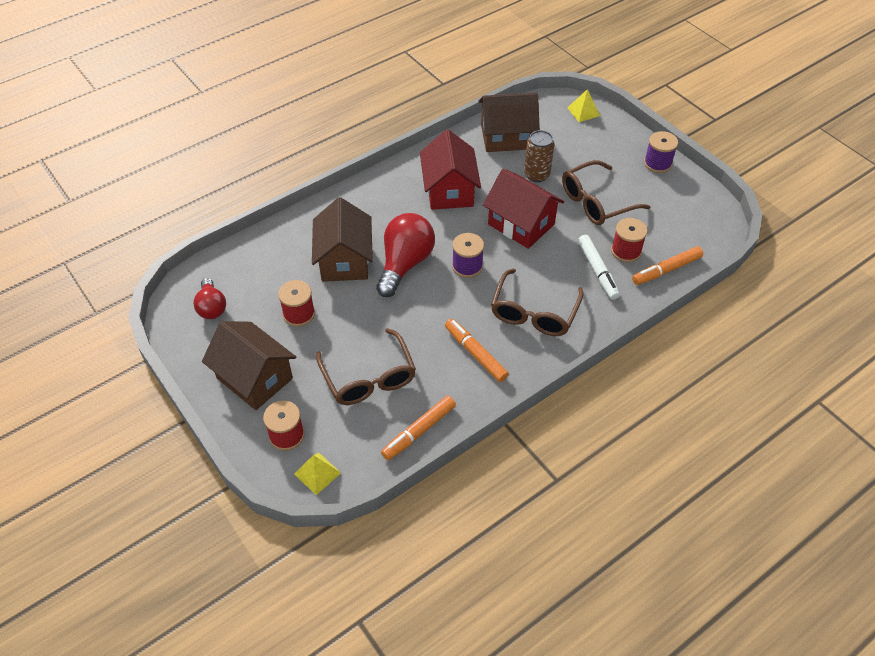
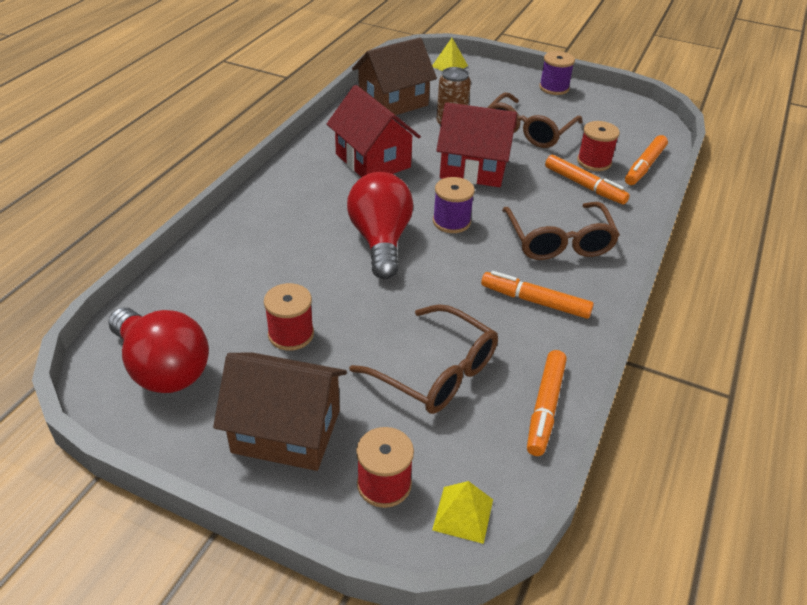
camera: 30 degrees left, 10 degrees down
(212, 307) = (162, 368): red light bulb -> red light bulb, size x1.68
(344, 260) = (305, 259): brown house -> none
(597, 271) = (584, 186): white marker -> orange marker

